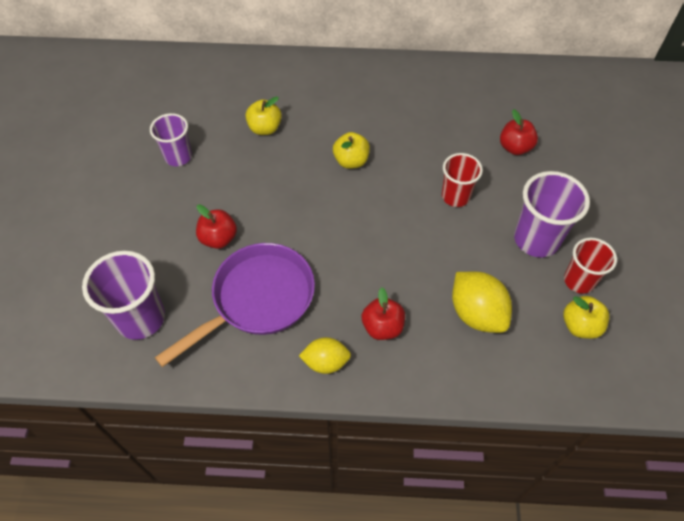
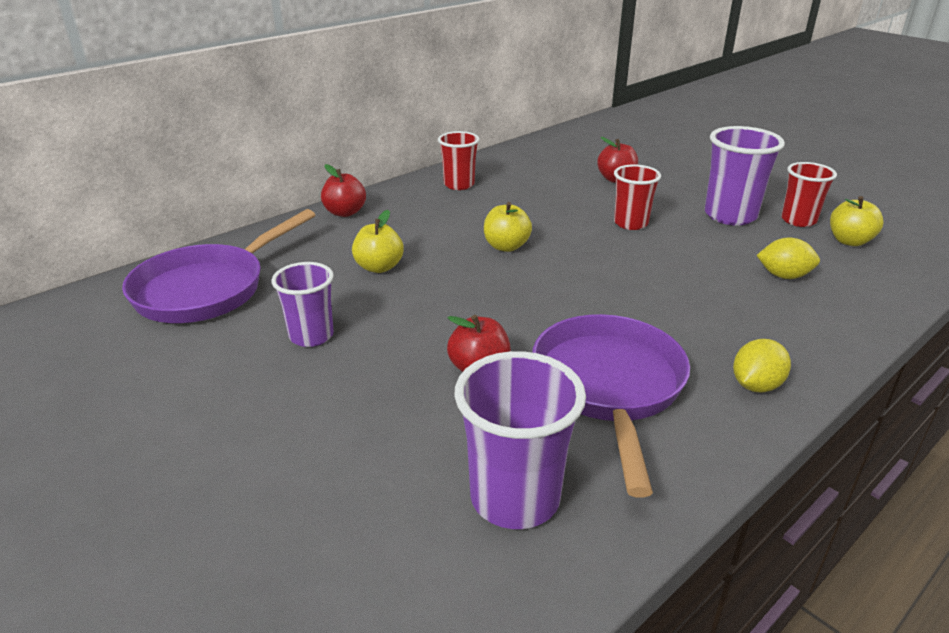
camera: 45 degrees left, 25 degrees down
(173, 87) = (207, 289): none -> purple pan
(382, 327) = (744, 329): red apple -> red apple (345, 212)
(402, 83) = (459, 184): none -> red cup
(476, 313) = (783, 276): yellow lemon -> yellow lemon, size x0.64

